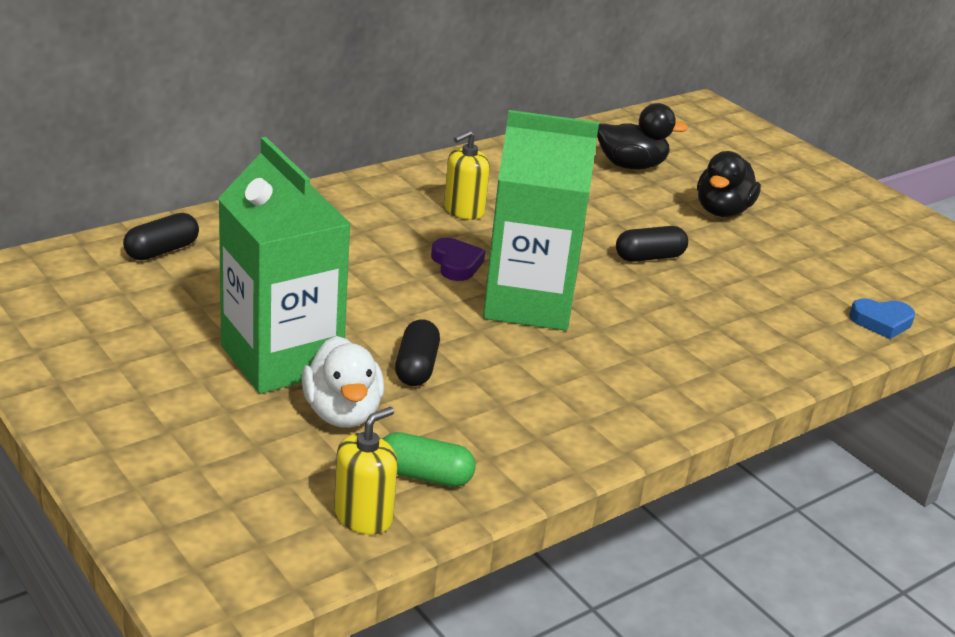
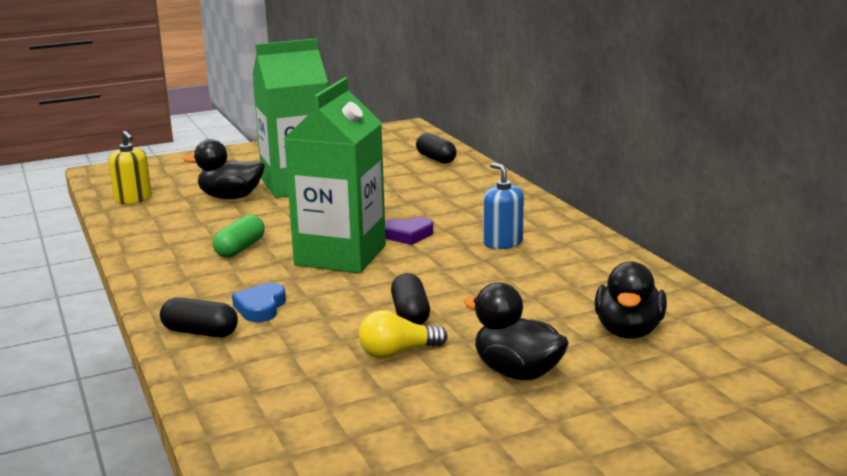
camera: 105 degrees right, 10 degrees down
(342, 413) = (230, 197): white duck -> black duck
(416, 367) = (269, 216): black capsule -> black capsule (200, 332)
(424, 475) = (155, 213): green capsule -> green capsule (240, 249)
(464, 210) = (502, 243): yellow soap dispenser -> blue soap dispenser
(723, 261) = (398, 352): none -> yellow light bulb
(881, 322) = (243, 429): blue heart -> blue heart (260, 307)

